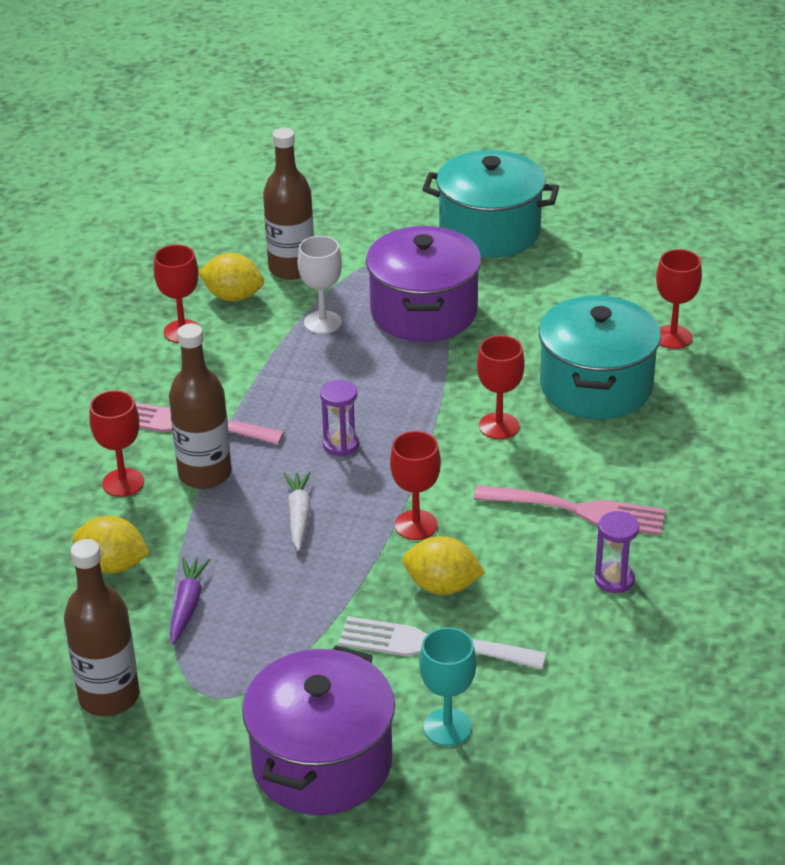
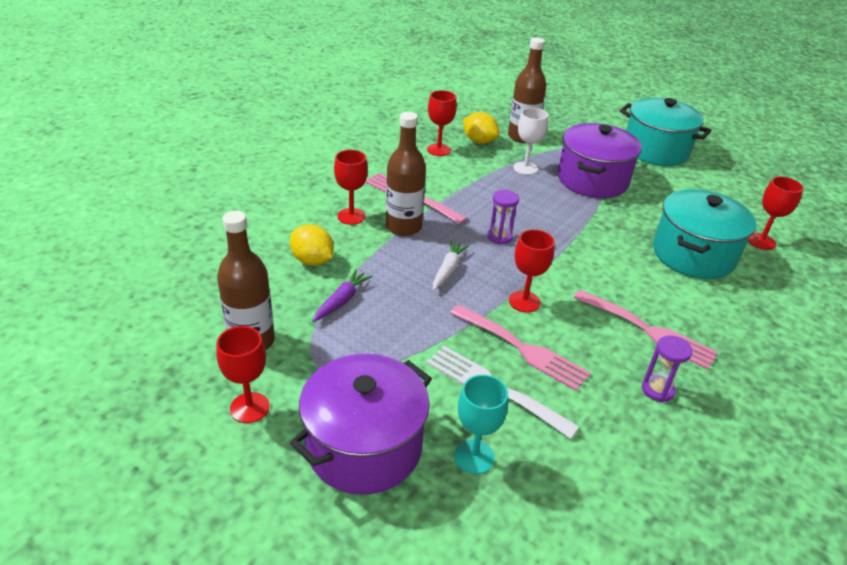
camera: 20 degrees right, 0 degrees up
(442, 586) = (522, 349): yellow lemon -> pink fork
(499, 426) = (613, 258): red goblet -> red goblet (249, 407)

